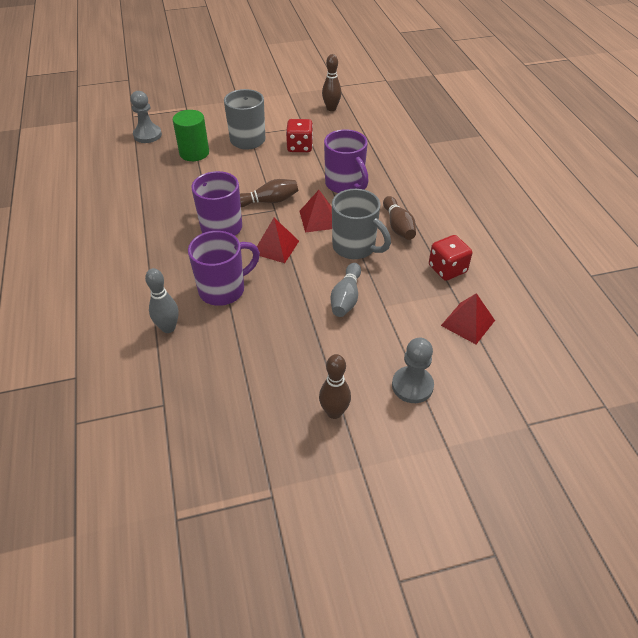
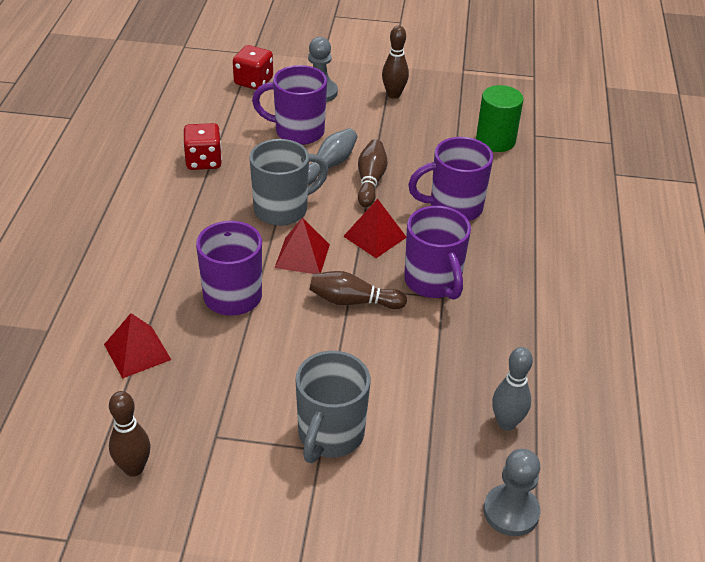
camera: 160 degrees left, 5 degrees down
(168, 328) = (521, 189): grey bowling pin -> grey bowling pin (506, 423)
(194, 153) = (433, 433): green cylinder -> green cylinder (495, 140)
(300, 147) = (252, 388): red dice -> red dice (253, 81)
(355, 247) = (283, 210): grey mug -> grey mug turned 90 degrees clockwise
(396, 325) = (297, 132): none -> purple mug
(398, 226) = (213, 219): brown bowling pin -> brown bowling pin (370, 181)
(468, 323) = (231, 116): red pyramid -> red pyramid (137, 352)

